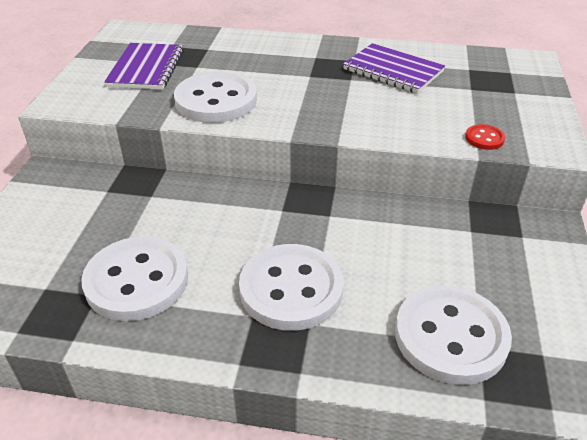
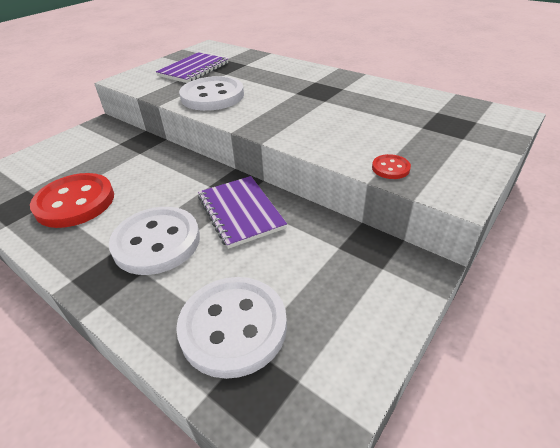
camera: 30 degrees right, 0 degrees up
(137, 281) = (75, 202): white button -> red button
(393, 70) = (366, 101): purple notebook -> purple notebook (240, 212)

